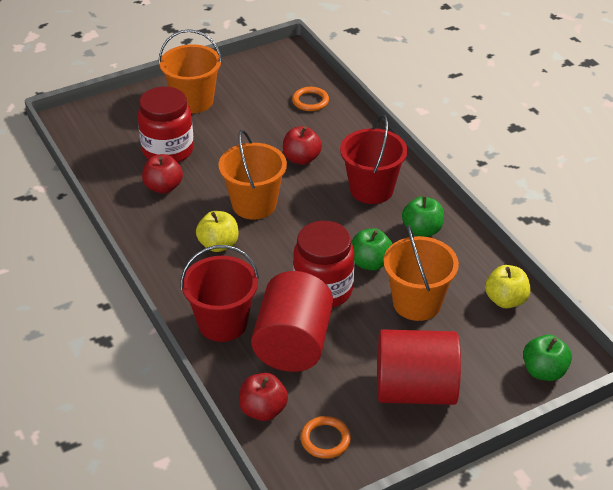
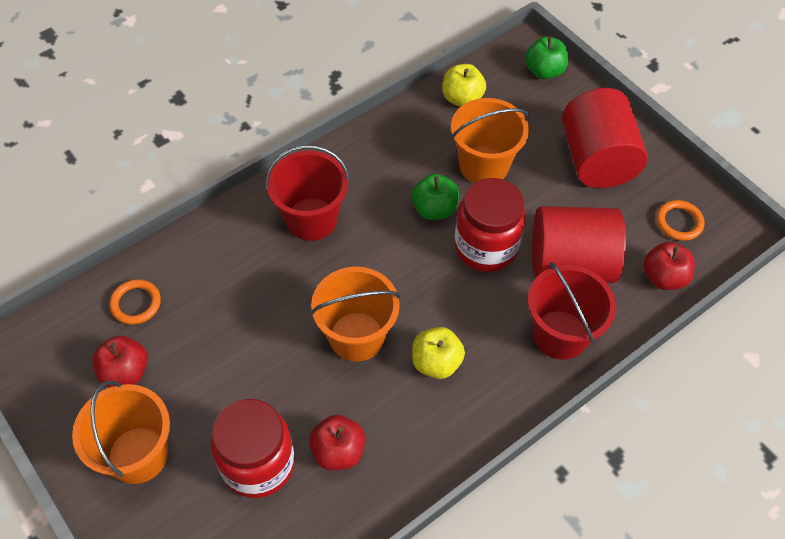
camera: 100 degrees left, 15 degrees up
(301, 159) = (261, 297): red apple -> red apple (125, 372)
(422, 230) = (373, 168): green apple -> none

